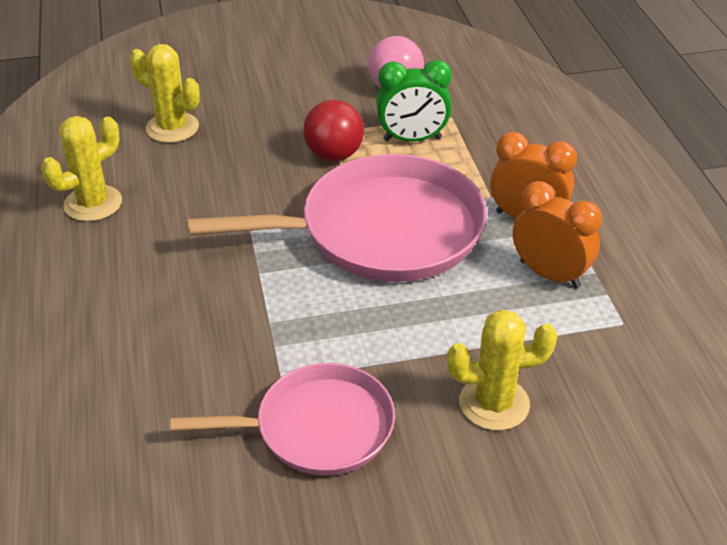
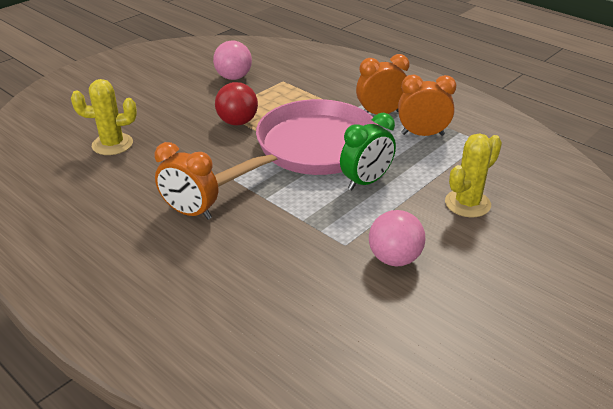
camera: 35 degrees left, 5 degrees down
(93, 203) = (106, 206): yellow cactus -> none
(163, 252) = (190, 212): none -> orange clock
(317, 428) = (394, 258): pink pan -> pink ball
(412, 139) = (274, 99): green clock -> green clock (366, 182)

